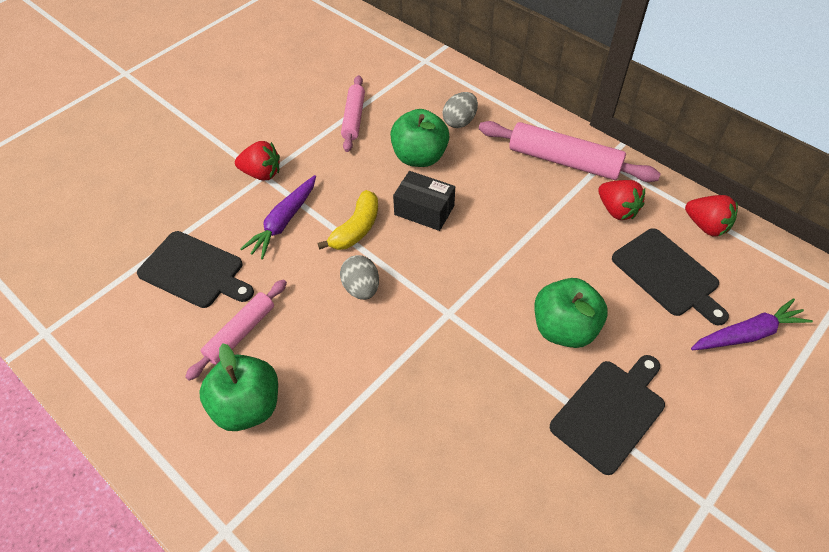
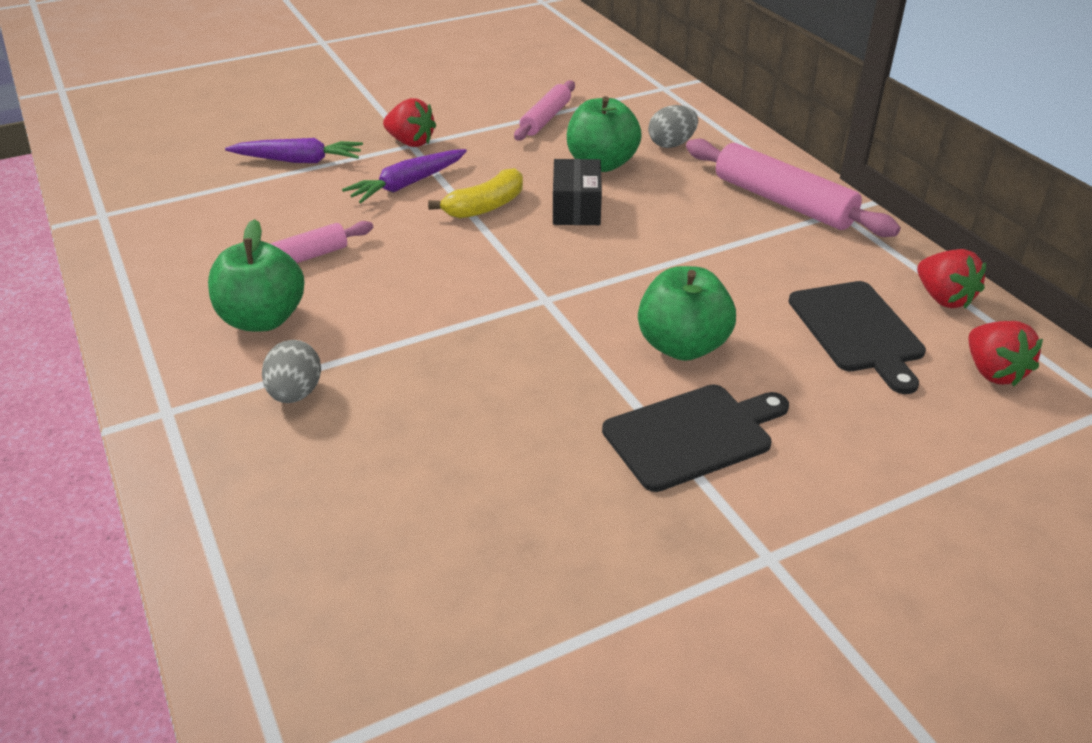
camera: 20 degrees right, 15 degrees down
(194, 271) = (284, 202): black cutting board -> none
(361, 288) = (456, 255): grey egg -> grey egg (295, 394)
(424, 210) = (576, 208): black box -> black box turned 45 degrees clockwise
(617, 210) = (825, 258): red strawberry -> red strawberry (993, 372)
(747, 334) = (937, 412): purple carrot -> purple carrot (299, 161)

